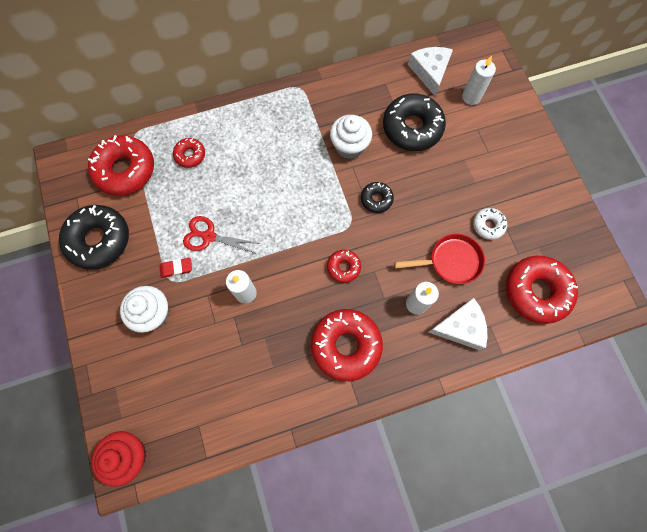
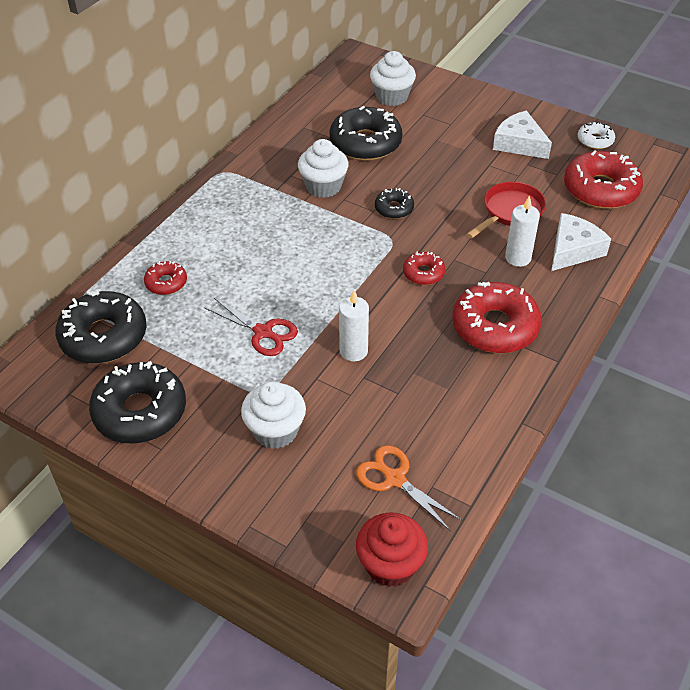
camera: 40 degrees left, 25 degrees down
(125, 170) = (104, 336): red donut -> black donut
(176, 268) = (258, 378): red eraser -> none
(183, 403) = (395, 479): none -> orange scissors
(209, 236) = (263, 332): red scissors -> red scissors turned 120 degrees counterclockwise
(430, 72) = (335, 98): white cheese -> white cheese (519, 143)
(471, 97) = (392, 96): white candle -> white cupcake
(488, 225) = (510, 170): white donut -> white donut (595, 140)

